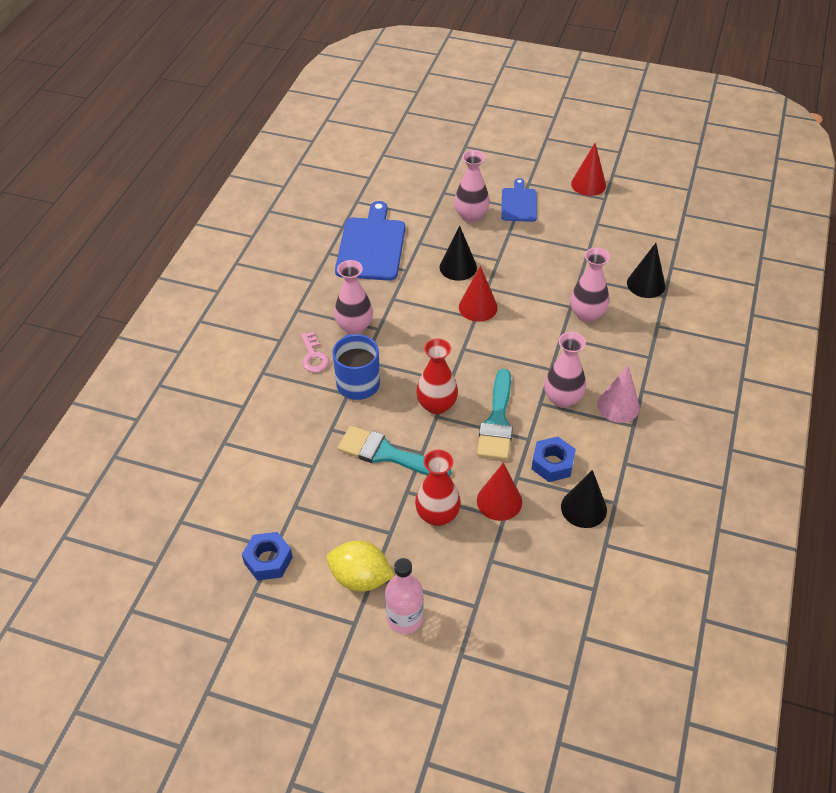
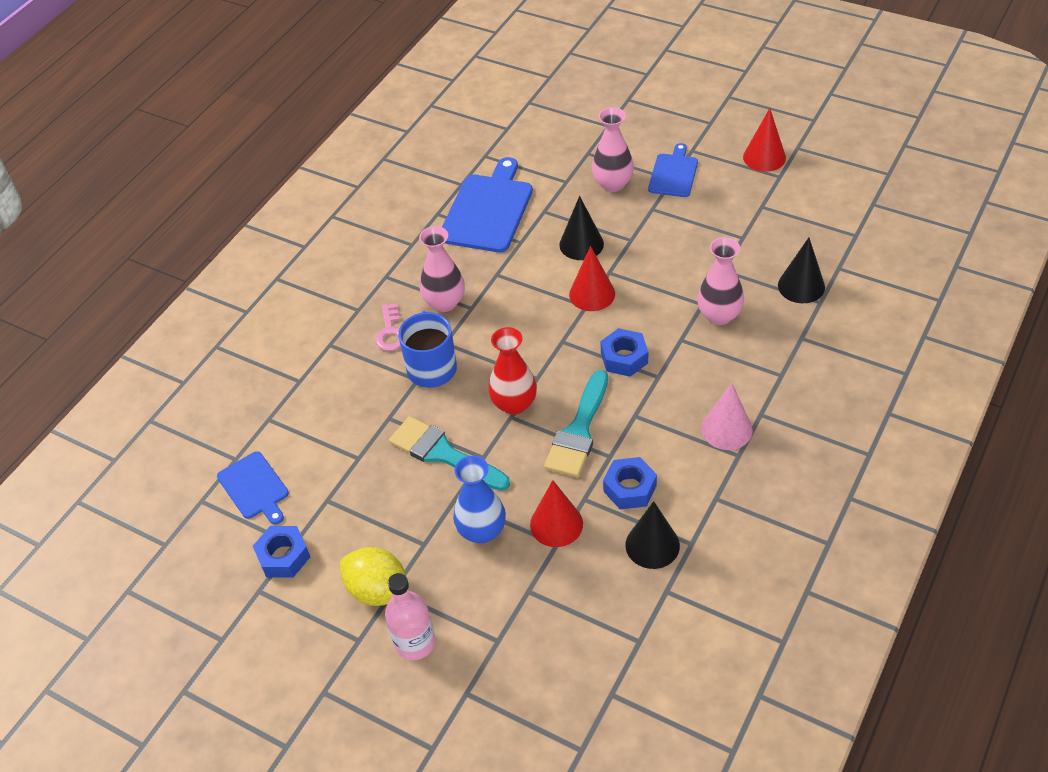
camera: 15 degrees right, 0 degrees up
(226, 503) = (254, 487): none -> blue cutting board
(437, 515) = (482, 531): red vase -> blue vase
(519, 357) = (624, 358): none -> blue nut
(562, 398) = (662, 413): pink vase -> none

